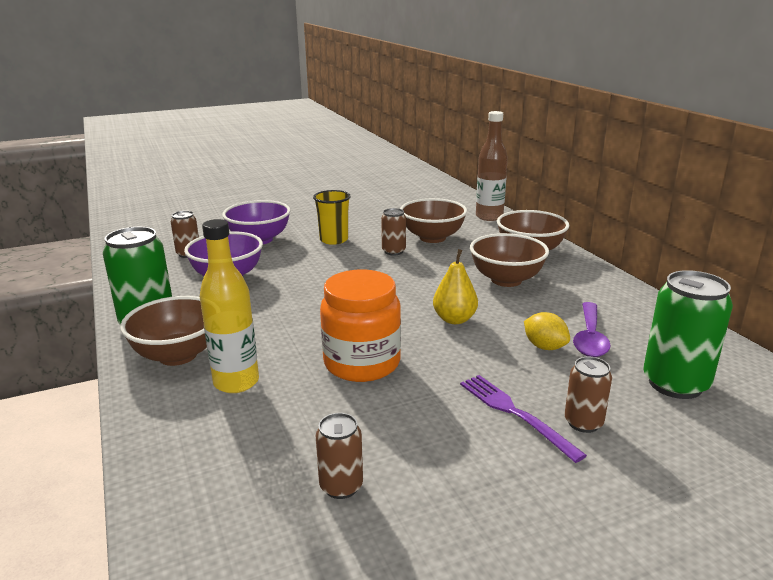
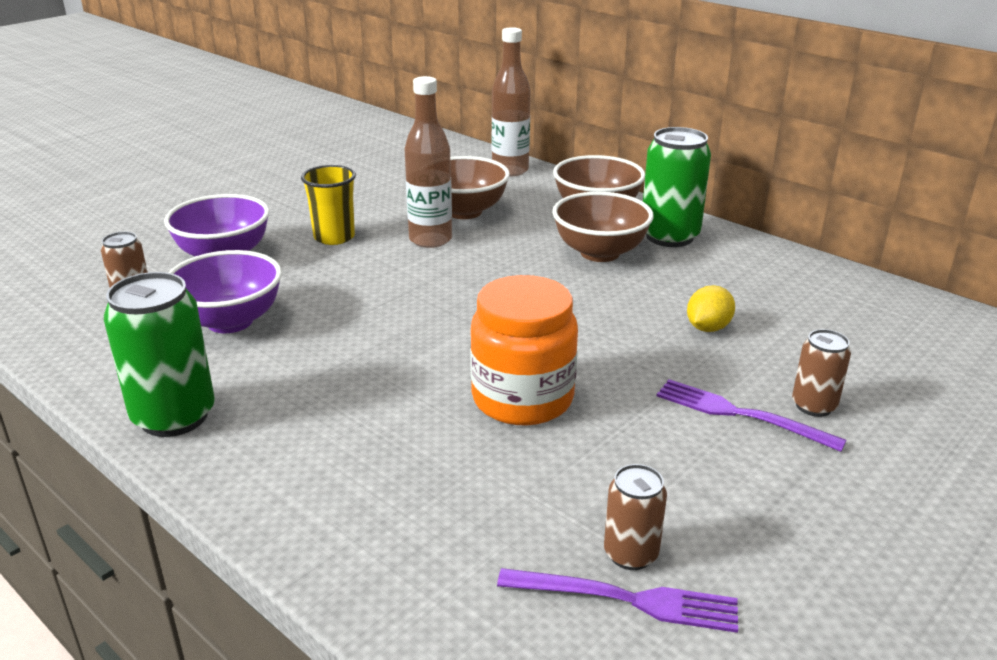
camera: 25 degrees left, 5 degrees up
(178, 355) = (266, 450): brown bowl -> none
(236, 382) = (385, 466): yellow bottle -> none
(309, 516) = (626, 599): none -> purple fork
(393, 251) = (430, 240): brown can -> brown bottle
(454, 319) = (583, 316): yellow pear -> none
(544, 347) = (708, 328): yellow lemon -> yellow lemon turned 75 degrees counterclockwise
(590, 338) = (745, 306): purple spoon -> none
(675, 384) = (863, 339): green can -> green can (669, 236)

